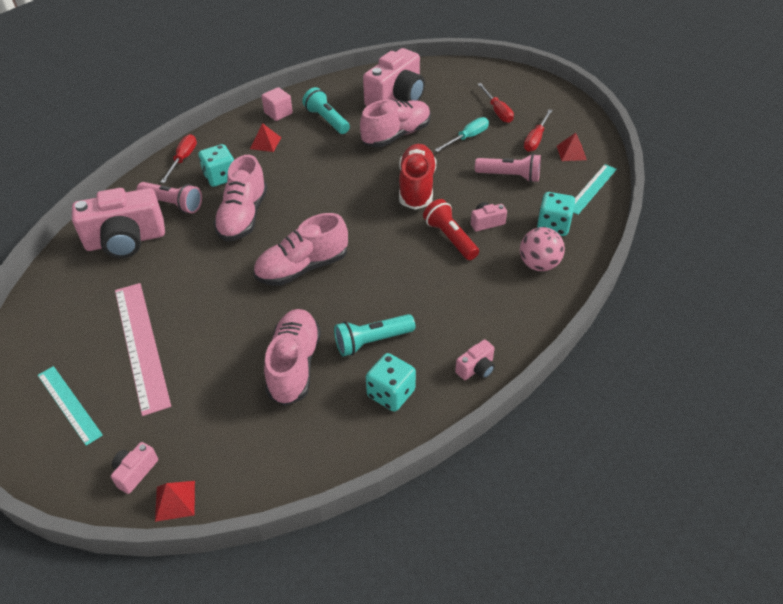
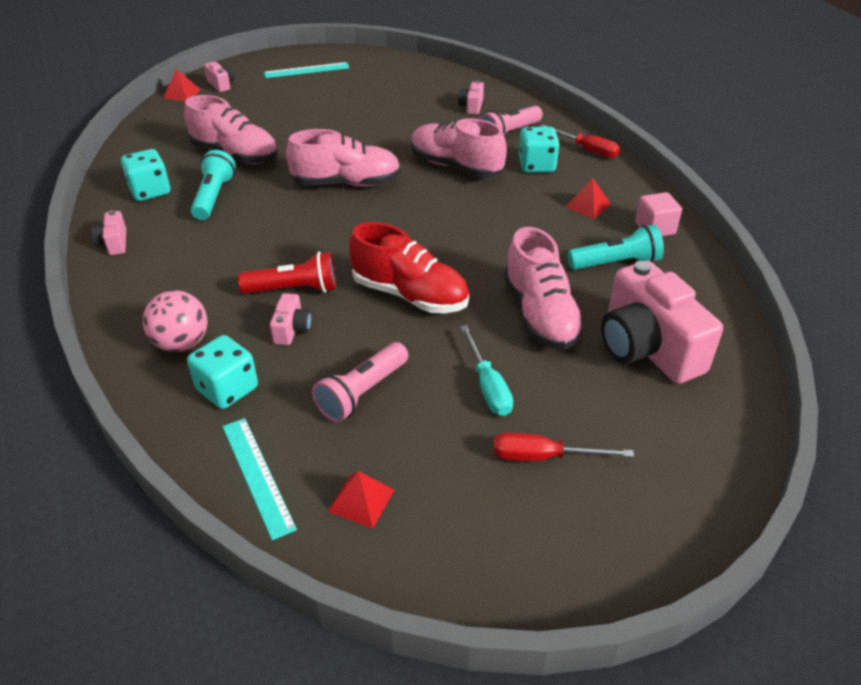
camera: 115 degrees right, 5 degrees down
(126, 240) = (471, 106): pink camera -> pink camera, size x0.44
(141, 345) = (334, 99): pink ruler -> none
(302, 268) = (346, 183): pink shoe -> pink shoe turned 90 degrees clockwise
(535, 139) = (430, 470): red screwdriver -> none

